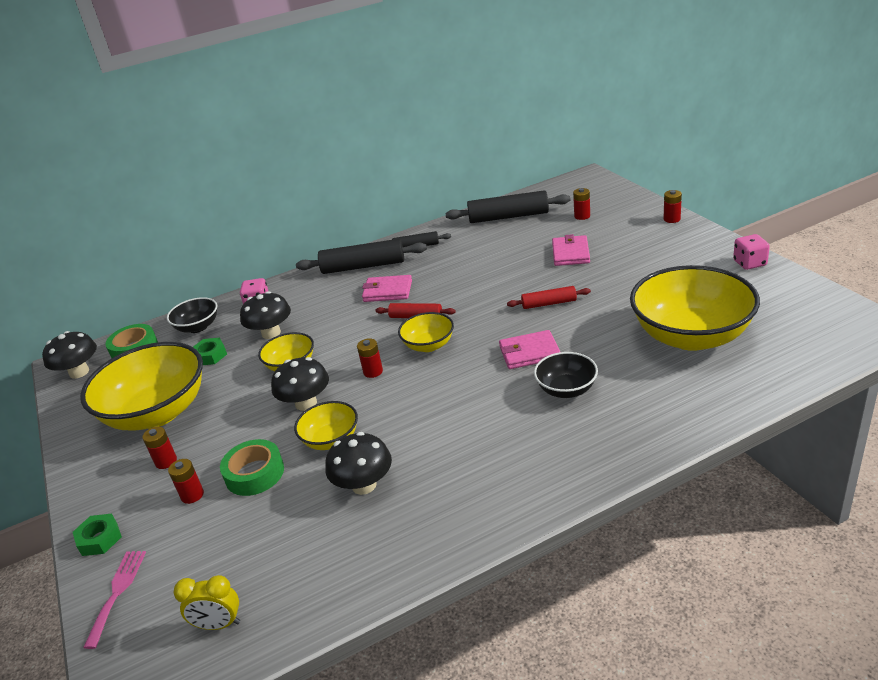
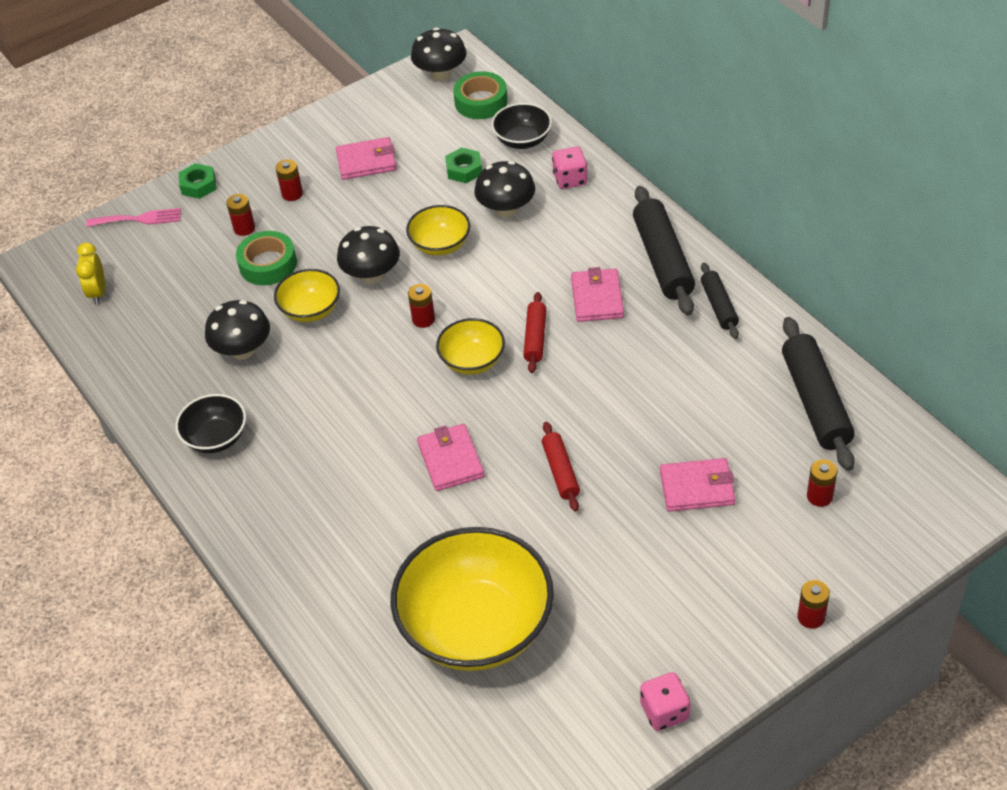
camera: 80 degrees right, 15 degrees up
(157, 413) = (366, 161): yellow bowl -> pink wallet
(566, 389) = (376, 501): black bowl -> black bowl (216, 438)

